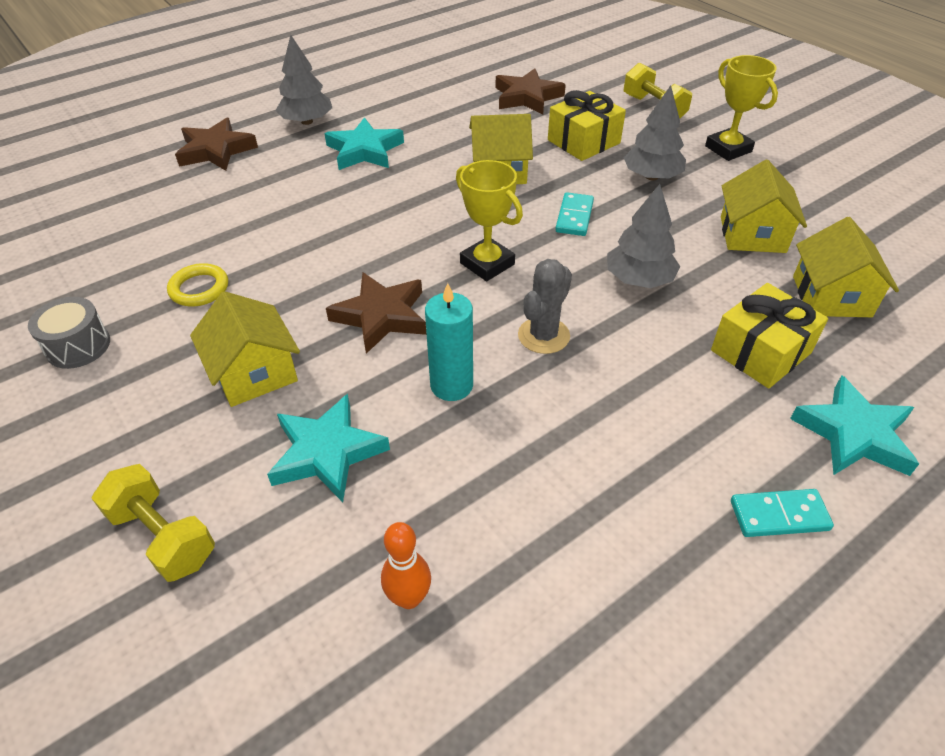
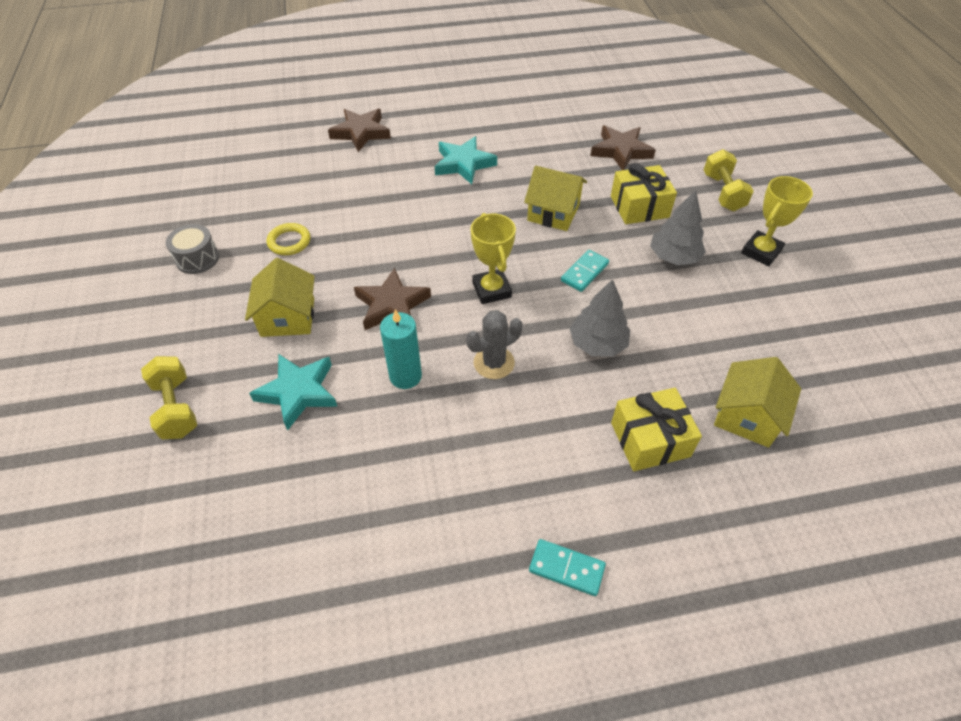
camera: 25 degrees right, 5 degrees up
(307, 121) = (437, 125): grey tree -> none
(409, 598) = (287, 510): orange bowling pin -> none
(728, 149) = (761, 252): yellow trophy -> yellow trophy turned 45 degrees clockwise
(752, 234) = (721, 338): yellow house -> none
(853, 434) = (673, 534): turquoise star -> none

